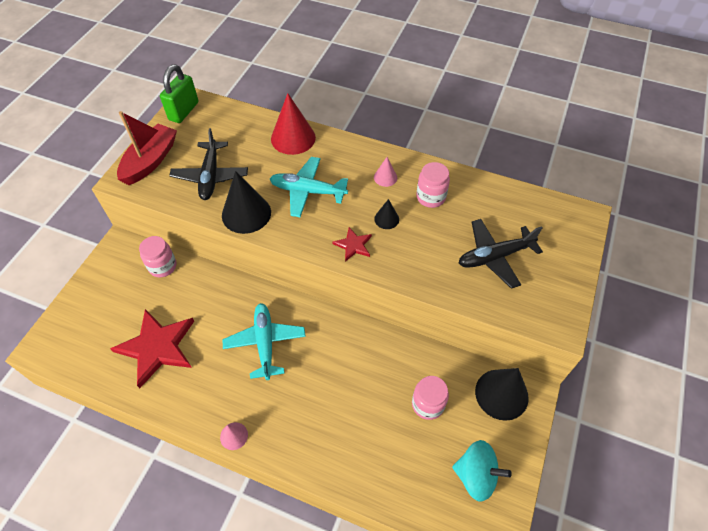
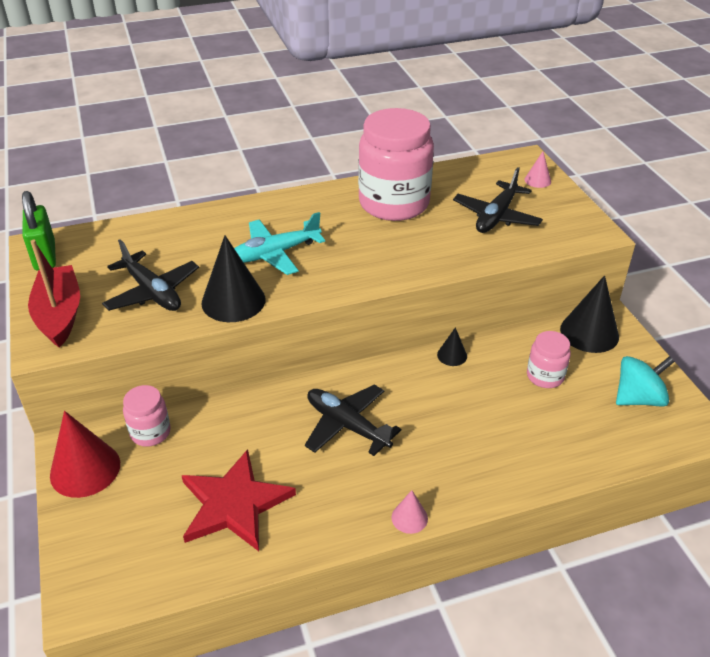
camera: 40 degrees left, 15 degrees down
(265, 343) = (347, 425): turquoise plane -> black plane
(293, 138) = (205, 222): red cone -> red cone (85, 469)
(353, 245) = (371, 269): red star -> none
(385, 177) = (335, 209): pink cone -> pink cone (537, 180)
(386, 219) = (376, 237): black cone -> black cone (452, 355)
(430, 197) = (394, 203): pink jar -> pink jar, size x2.09

